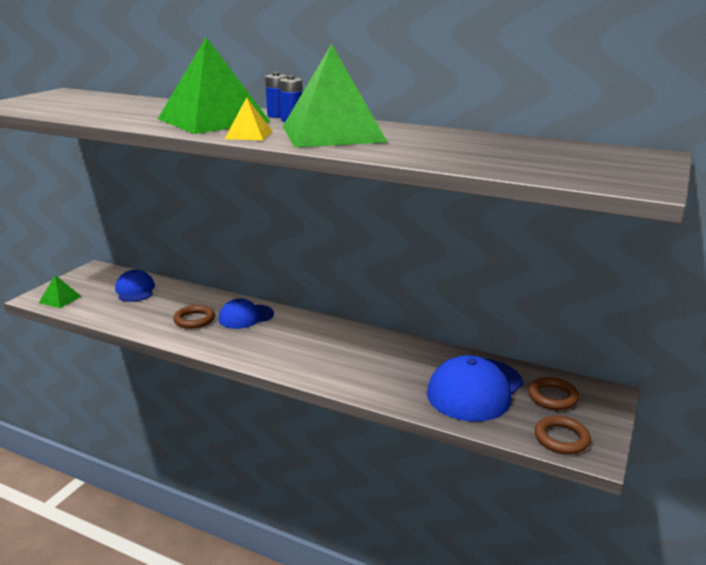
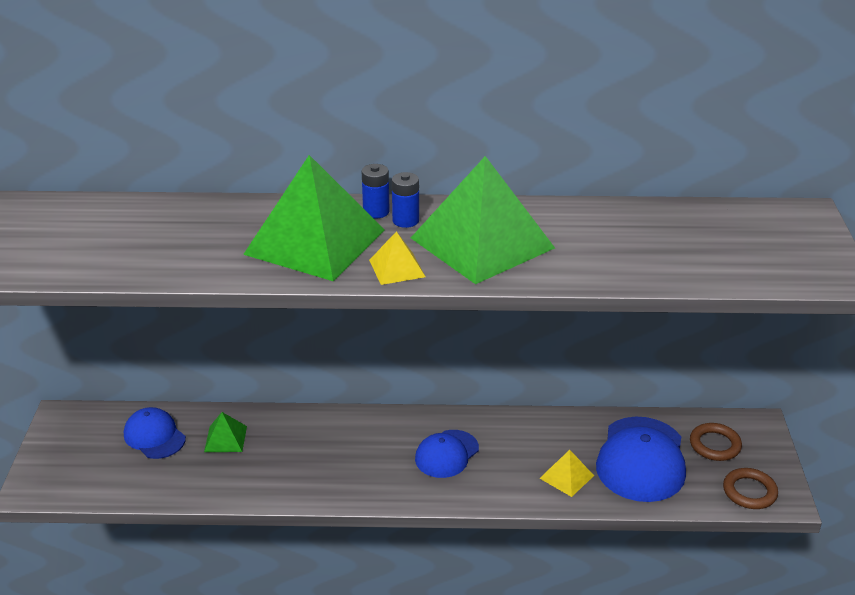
camera: 25 degrees left, 10 degrees up
(60, 299) = (67, 481): green pyramid -> green pyramid (225, 439)
(194, 320) = (275, 460): brown ring -> none
(246, 317) = (332, 436): blue cap -> blue cap (446, 454)
(399, 384) = (566, 477): none -> yellow pyramid

